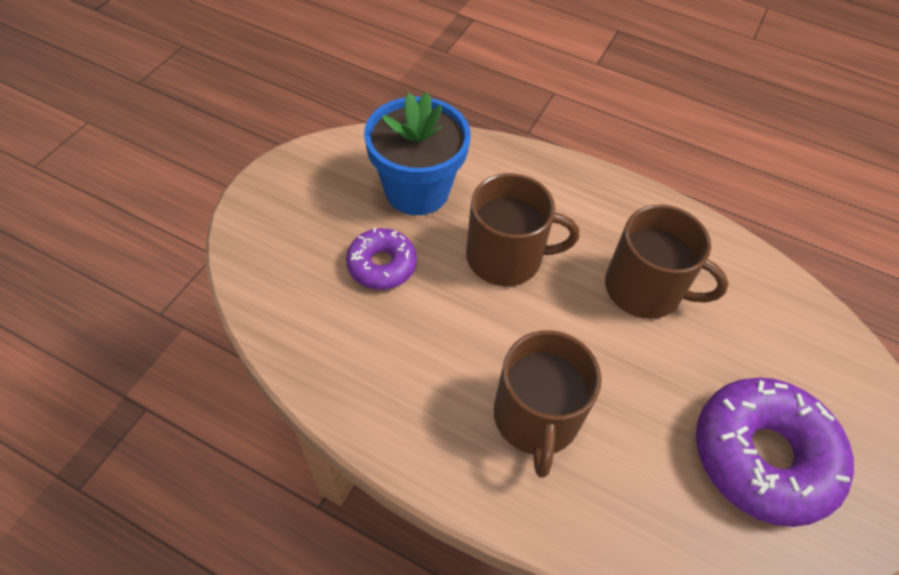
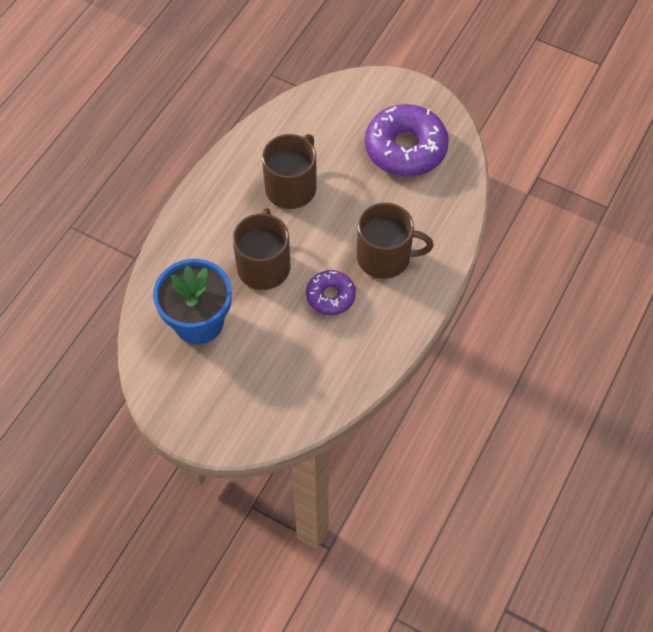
camera: 85 degrees left, 5 degrees up
(382, 265) = (269, 344): purple donut -> purple donut (330, 296)

